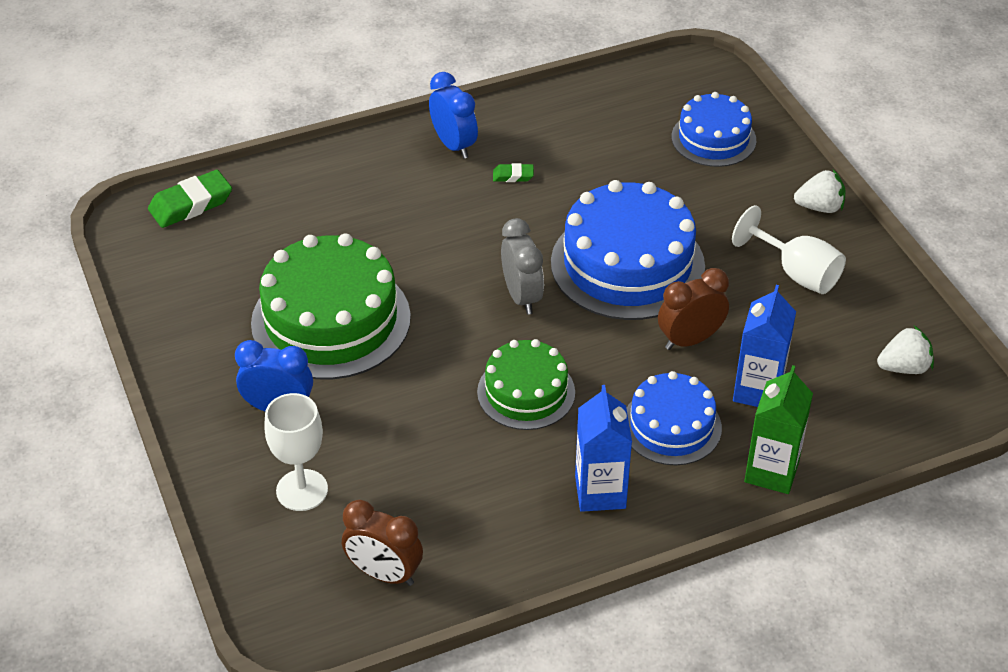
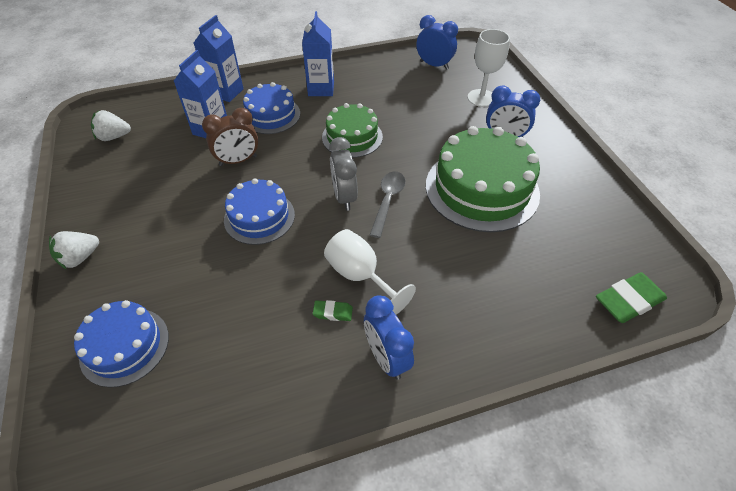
camera: 175 degrees left, 5 degrees up
(384, 573) = (434, 65): brown clock -> blue clock
(462, 294) = (387, 201): none -> grey spoon
(627, 264) = (259, 217): blue cake -> blue cake, size x0.59
(771, 471) = (226, 92): green carton -> blue carton
(796, 273) = (138, 202): white goblet -> white goblet (360, 276)
(819, 207) = (80, 258): white strawberry -> white strawberry turned 45 degrees counterclockwise

